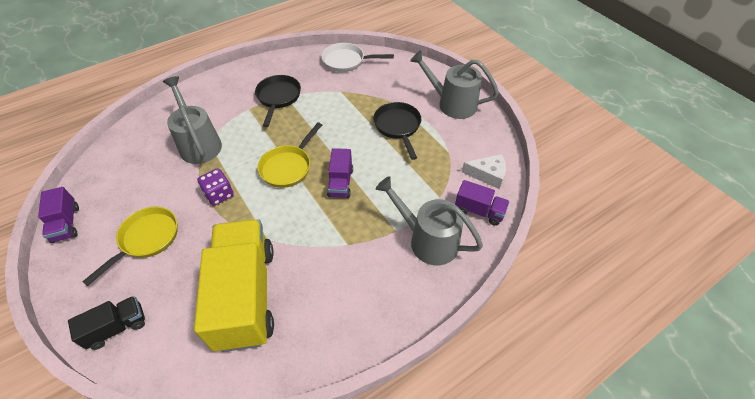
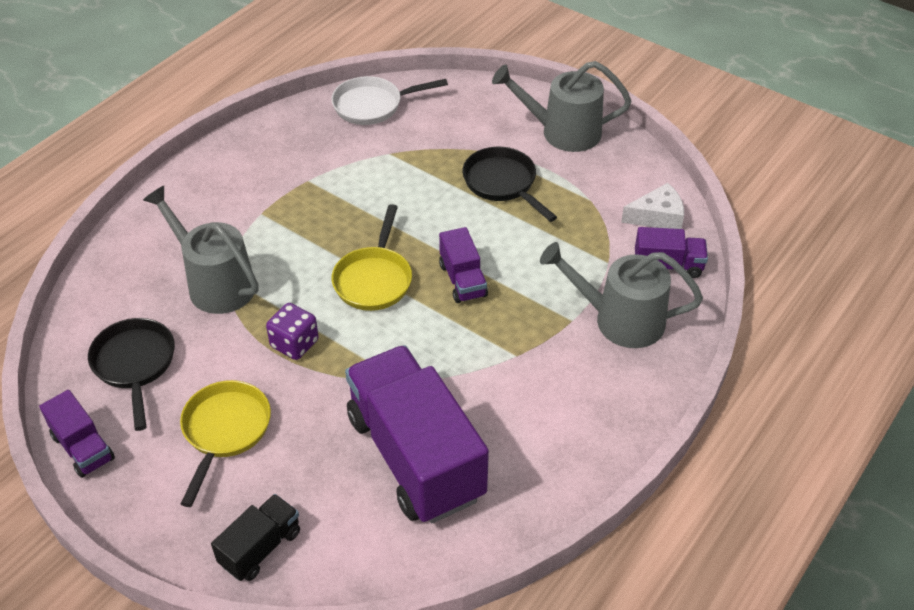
camera: 20 degrees left, 5 degrees down
(245, 295) = (415, 456): yellow truck -> purple truck
(278, 98) = (298, 186): black pan -> black pan (135, 365)

